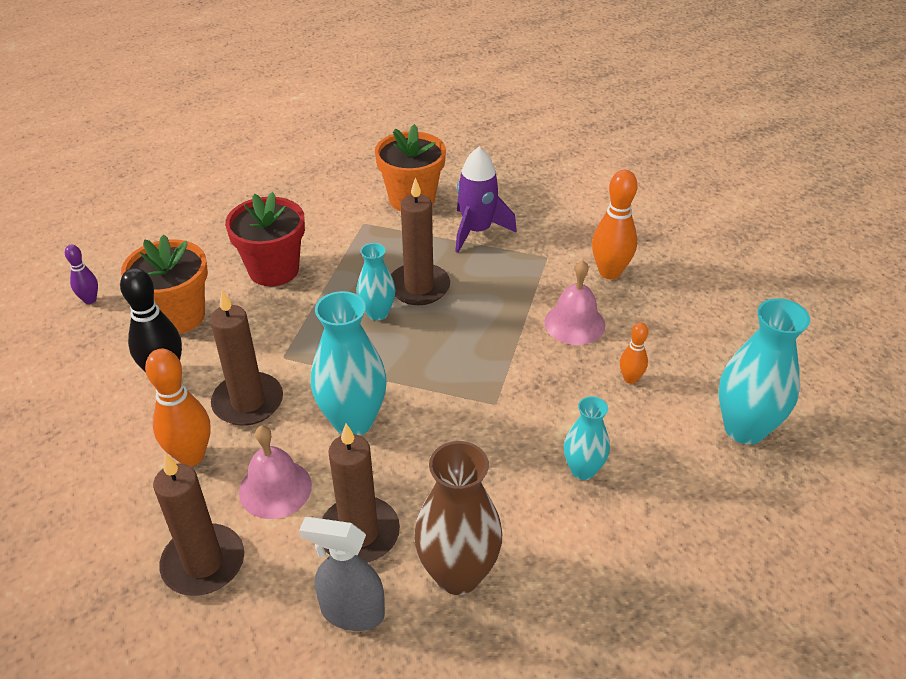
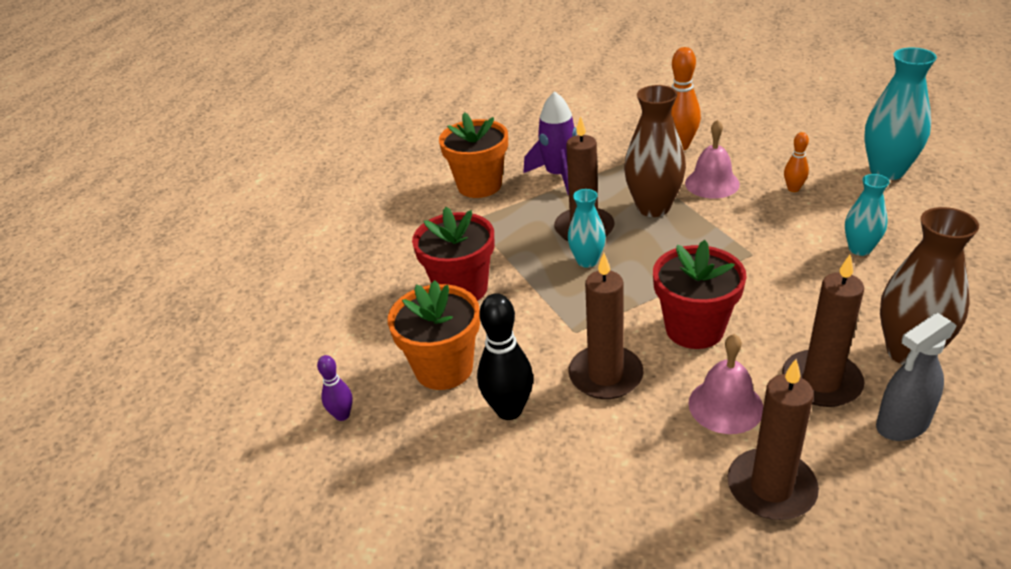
camera: 40 degrees left, 5 degrees down
(191, 456) = (633, 438): orange bowling pin -> none
(353, 421) = (694, 329): turquoise vase -> red flower pot
(494, 308) = (653, 207): none -> brown vase

